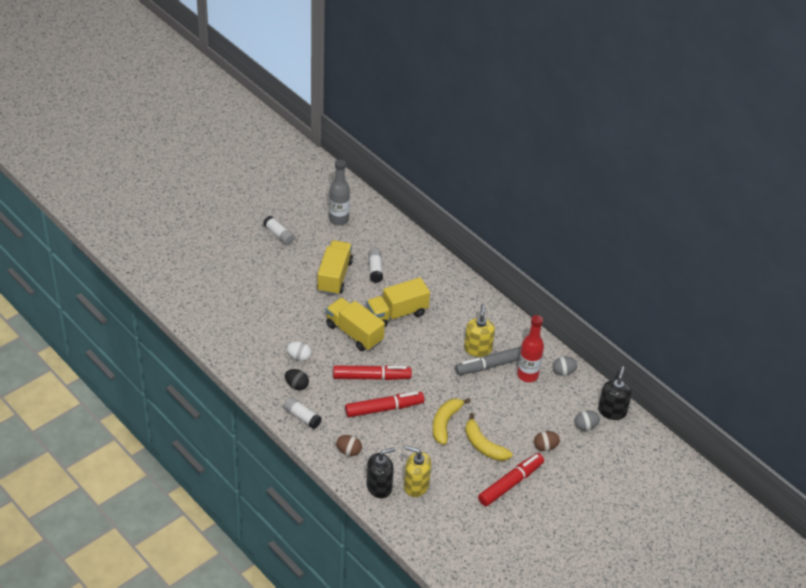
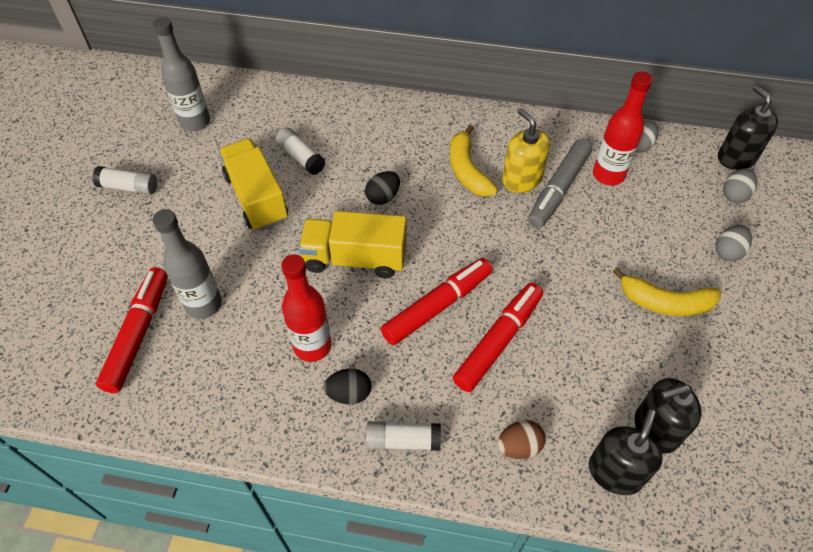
camera: 35 degrees left, 10 degrees up
(267, 310) = (204, 305): none -> grey bottle
(299, 357) = (312, 346): white egg -> red bottle
(397, 314) = (383, 197): yellow truck -> black egg
(416, 485) = (656, 429): yellow soap dispenser -> black soap dispenser
(445, 423) = (591, 305): yellow banana -> yellow banana (467, 170)
(511, 483) = (751, 332): red marker -> red marker (138, 334)
(545, 447) = (728, 252): brown egg -> grey egg

